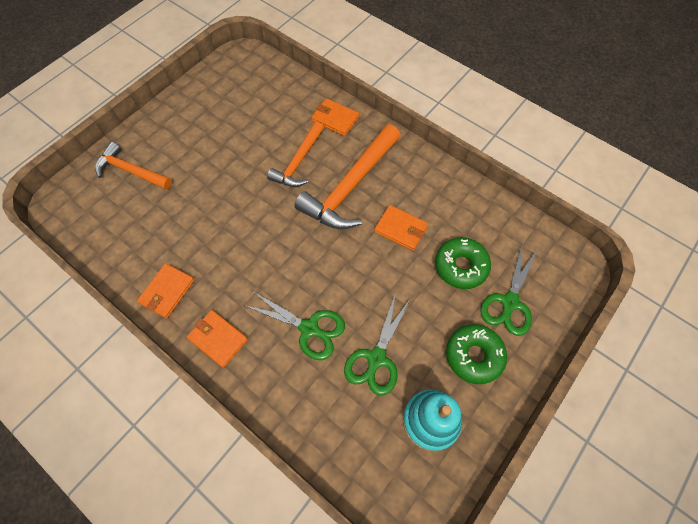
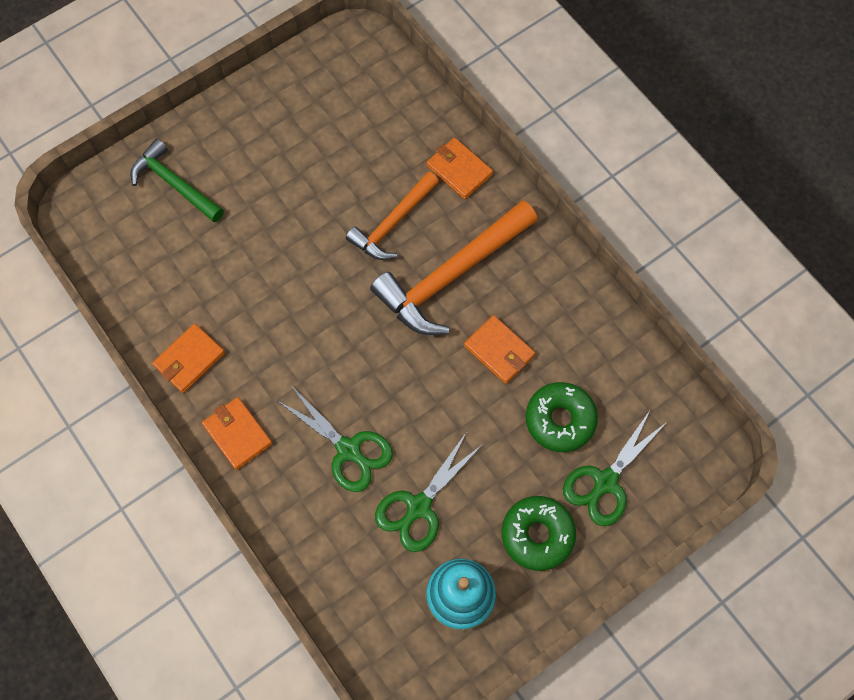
camera: 15 degrees right, 5 degrees up
(131, 171) = (175, 184): orange hammer -> green hammer

